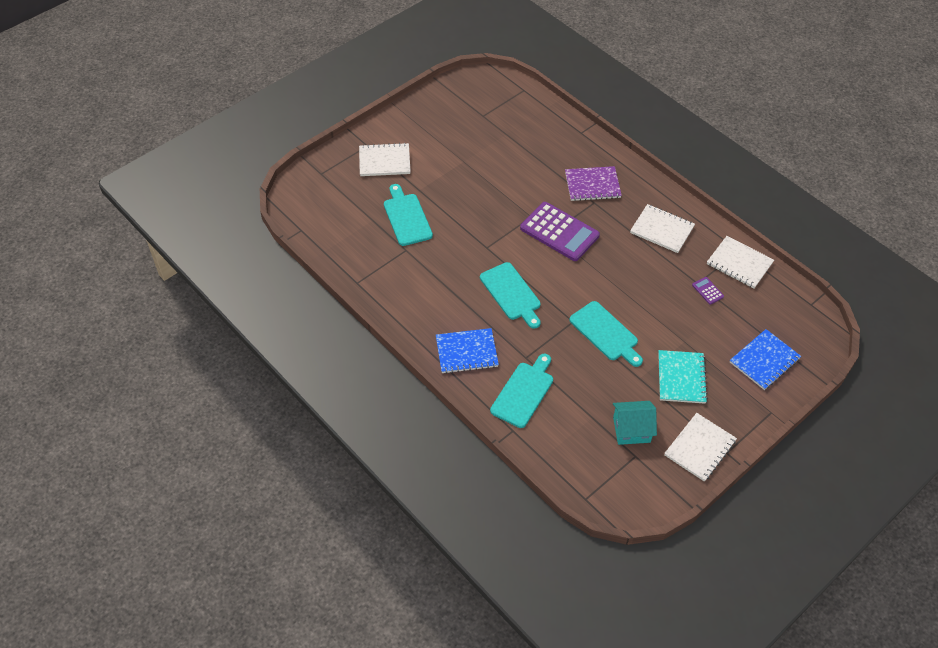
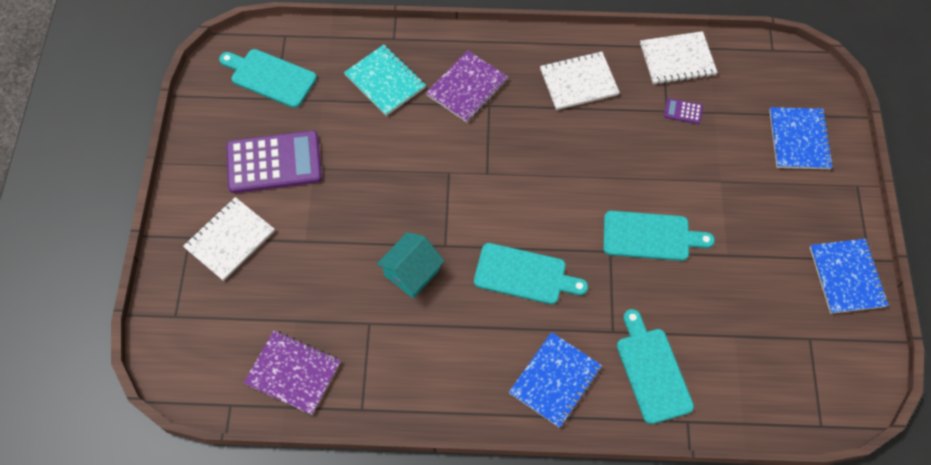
camera: 45 degrees left, 10 degrees up
(345, 241) = (293, 373): none -> purple notebook
(406, 217) = (328, 285): turquoise cutting board -> turquoise cutting board (270, 77)
(559, 232) = (493, 166): purple calculator -> purple calculator (274, 162)
(631, 430) = (778, 315): turquoise house -> turquoise house (411, 273)
(681, 378) = (758, 221): turquoise notebook -> turquoise notebook (385, 81)
(700, 448) = (847, 277): white notebook -> blue notebook

